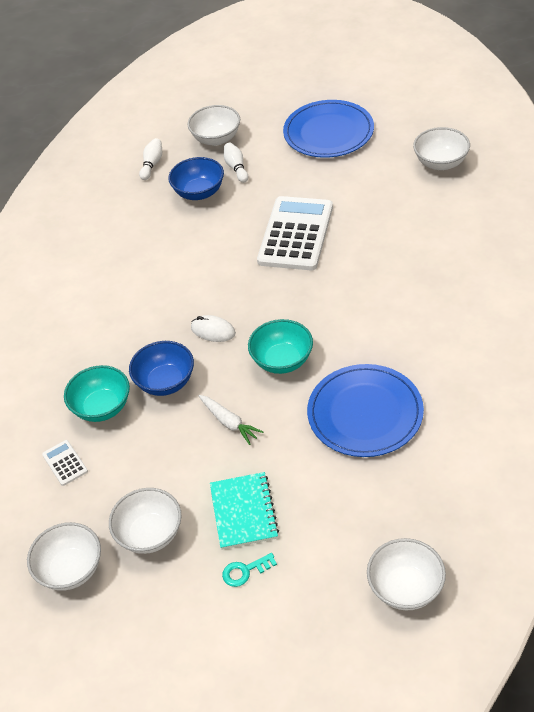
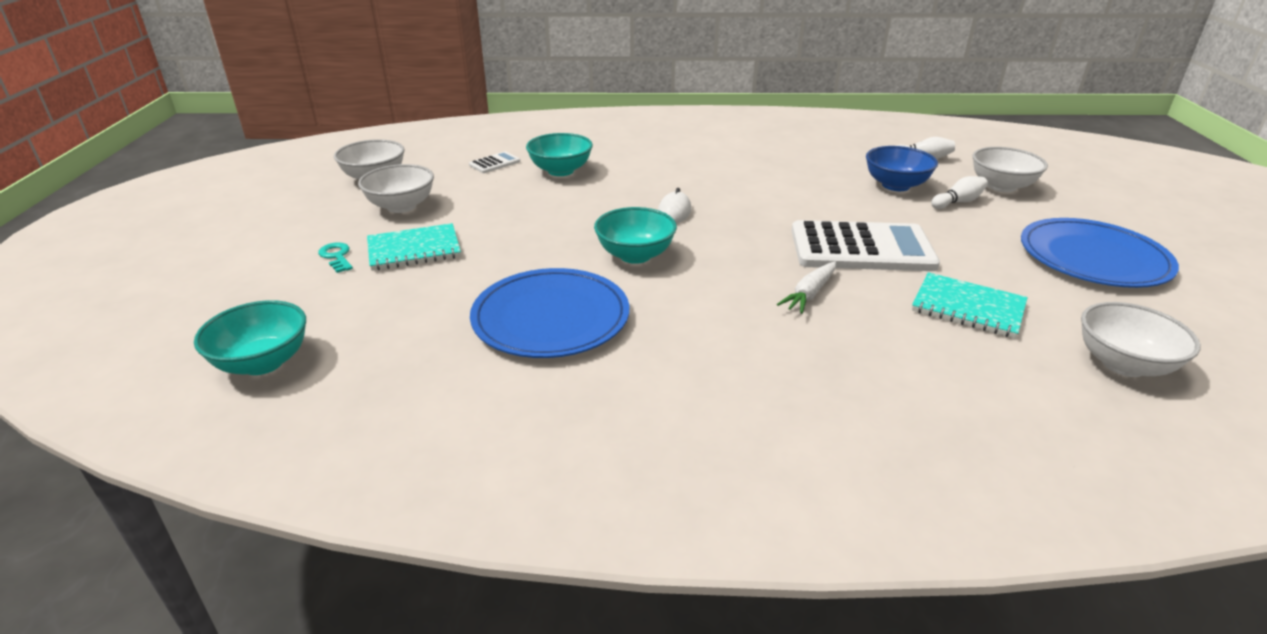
camera: 75 degrees right, 15 degrees down
(165, 382) = (595, 195): blue bowl -> none
(229, 422) = (539, 232): white carrot -> white carrot (810, 294)
(378, 204) = (968, 308): none -> turquoise notebook
(405, 588) = (263, 362): white bowl -> turquoise bowl

